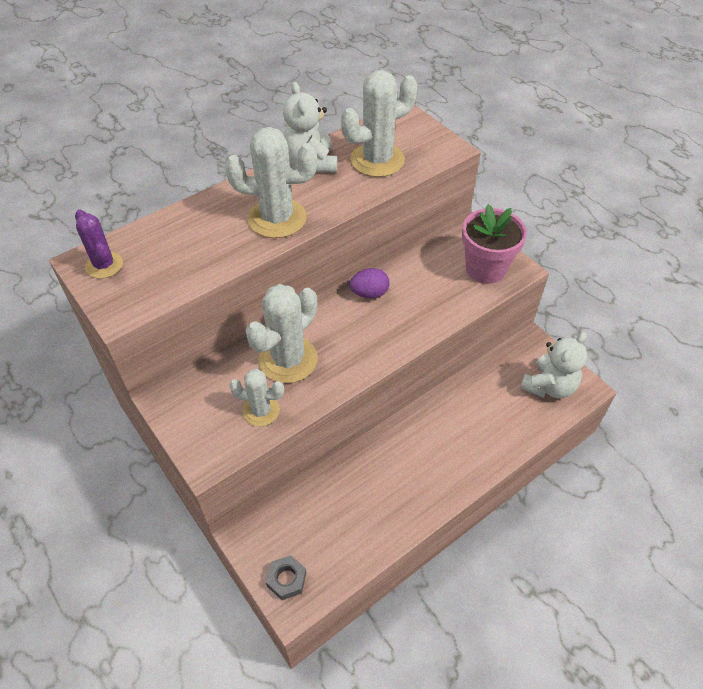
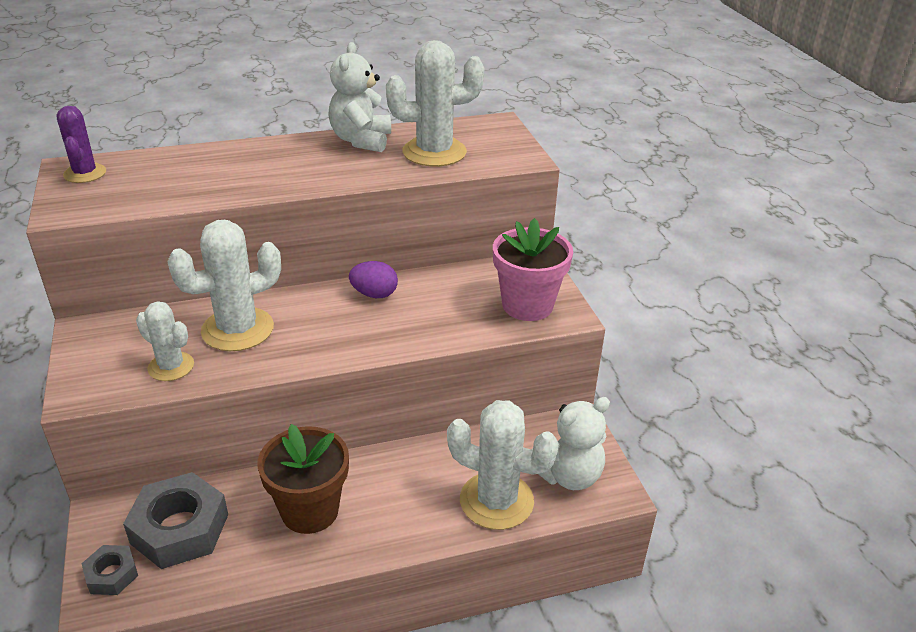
camera: 20 degrees right, 15 degrees down
(277, 218) = (285, 175): white cactus -> white cactus (496, 501)
(311, 525) = (180, 529): none -> grey nut
(394, 476) = (310, 510): none -> brown flower pot

